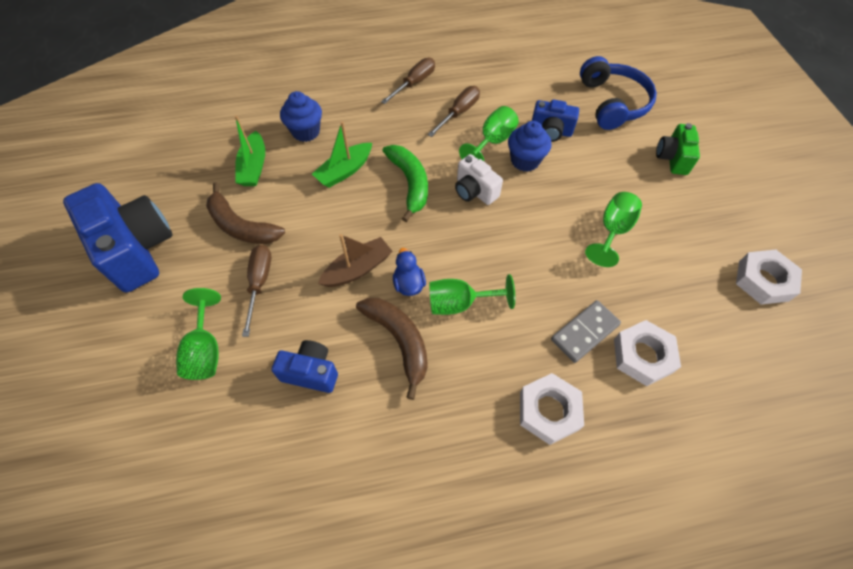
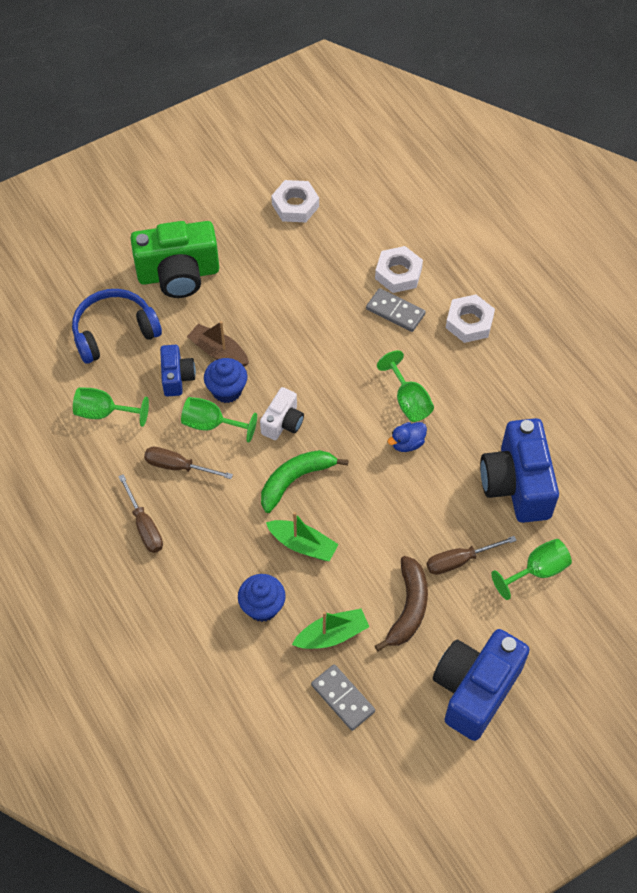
camera: 110 degrees left, 0 degrees up
(199, 159) = (343, 698): none -> grey domino
(311, 372) = (516, 484): blue camera -> blue camera, size x1.89
(358, 269) = (410, 488): brown boat -> brown boat (218, 352)
(399, 341) = (461, 433): brown banana -> none
(414, 83) = (144, 526): brown screwdriver -> brown screwdriver turned 135 degrees counterclockwise
(612, 231) = (286, 308): green goblet -> green goblet (104, 412)
(672, 158) = (178, 274): green camera -> green camera, size x1.89

